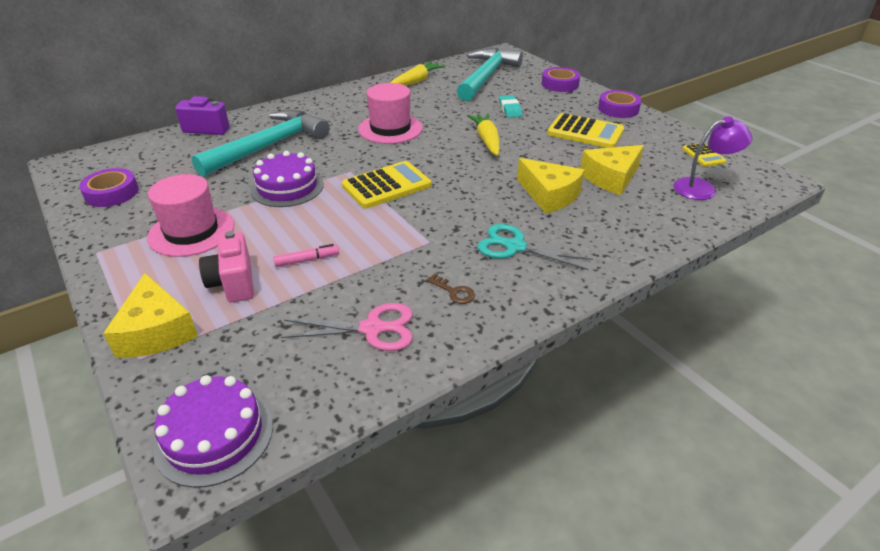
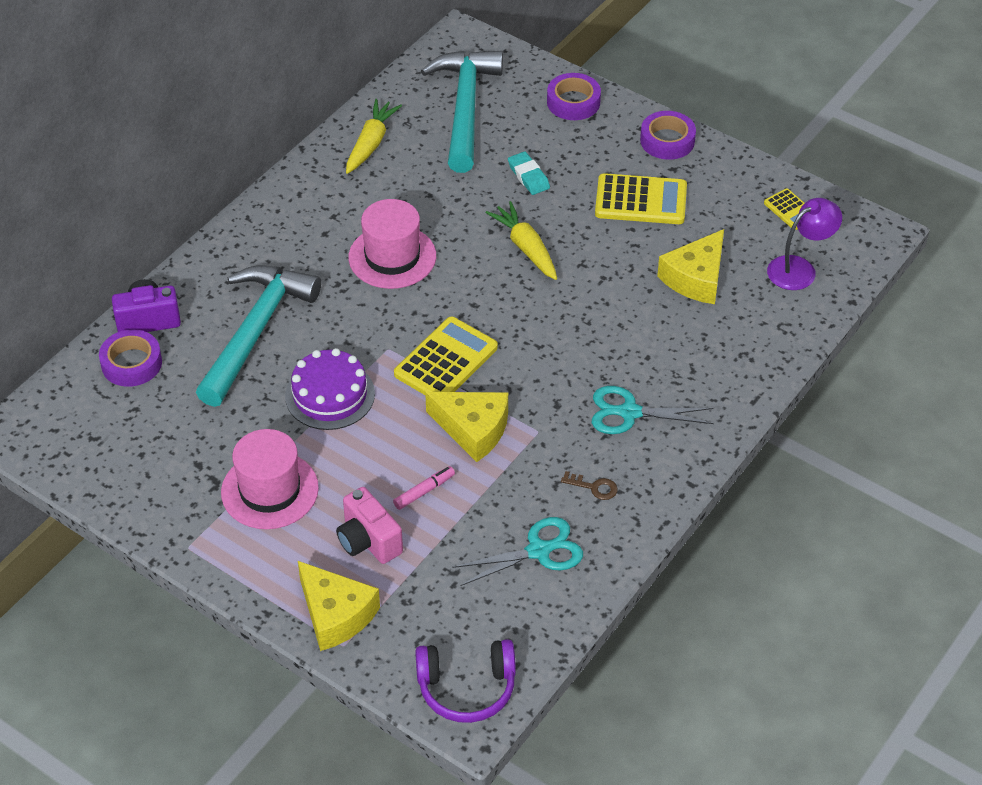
camera: 20 degrees left, 10 degrees up
(112, 193) = (124, 462): purple tape -> purple tape (131, 363)
(214, 435) = (467, 688): purple cake -> purple headphones
(372, 329) = (538, 551): pink scissors -> turquoise scissors
(549, 195) = (637, 326): yellow cheese -> yellow cheese (473, 429)

